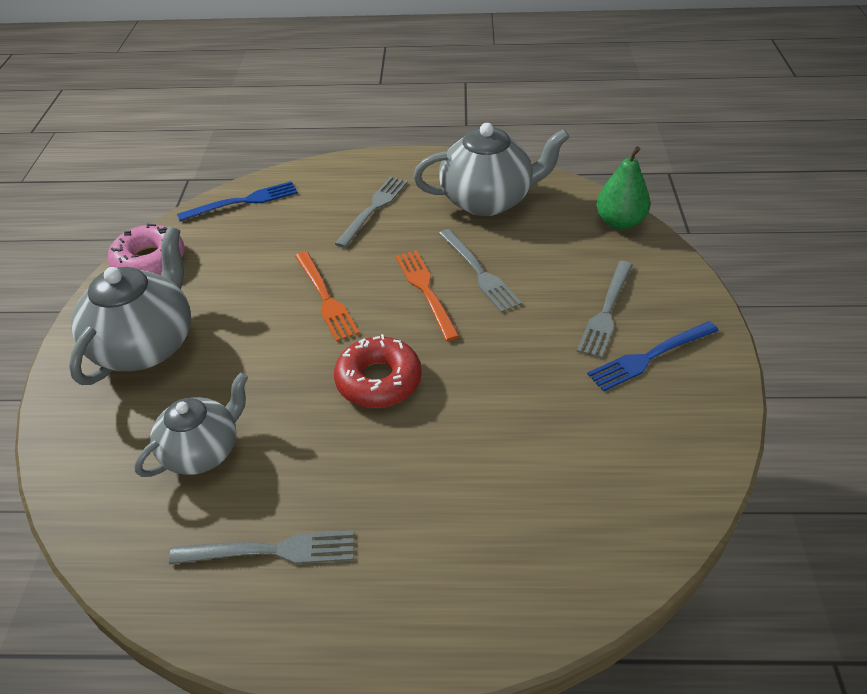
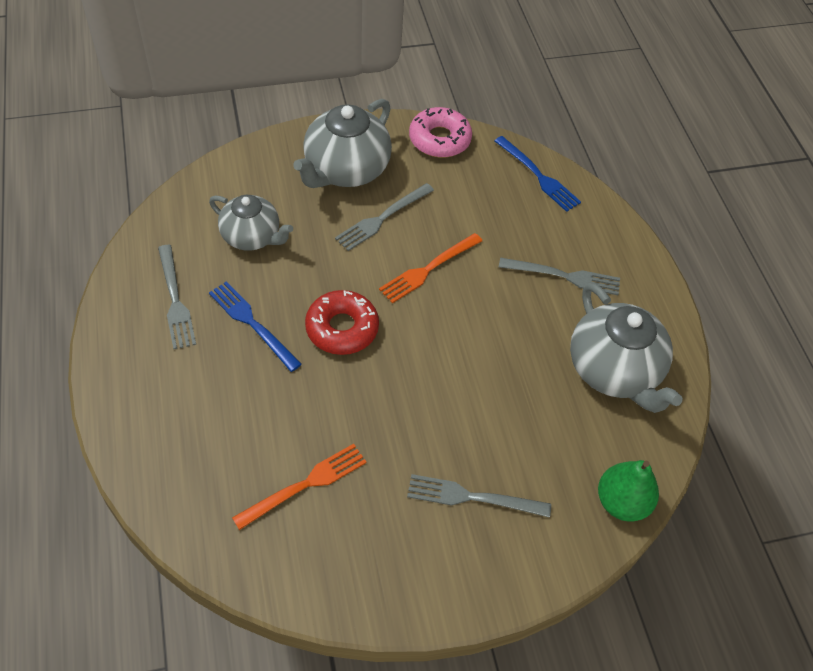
camera: 70 degrees right, 10 degrees up
(146, 345) = (346, 170): grey teapot -> grey teapot turned 120 degrees clockwise
(426, 290) = (459, 341): orange fork -> orange fork (305, 485)
(479, 272) = (497, 380): grey fork -> grey fork (382, 218)
(649, 357) = (419, 540): blue fork -> blue fork (252, 323)

